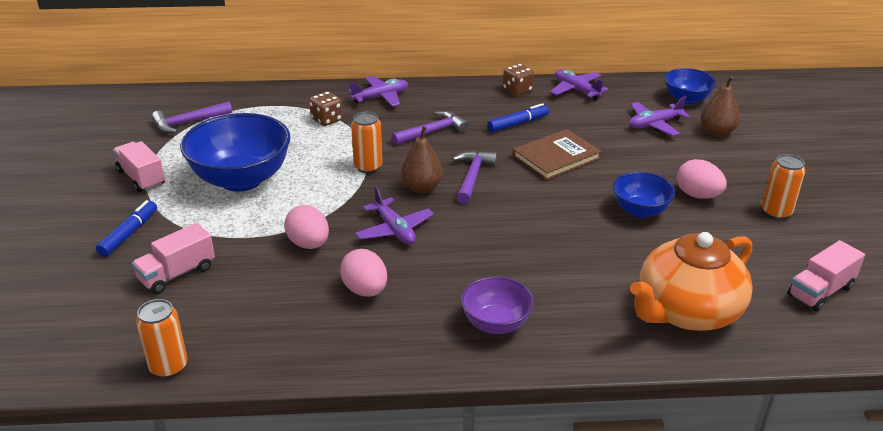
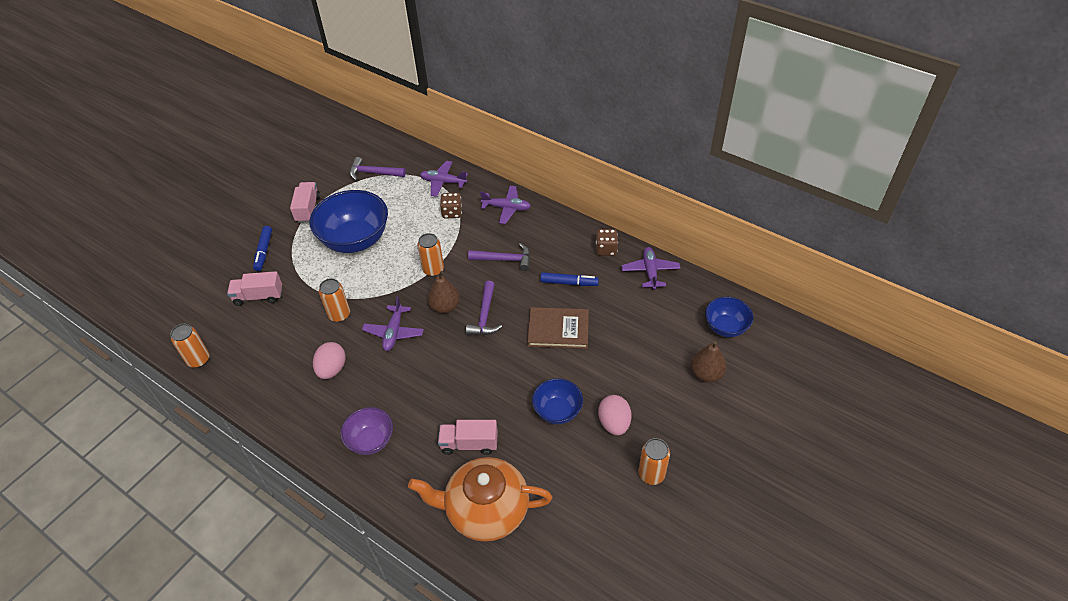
camera: 40 degrees right, 15 degrees up
(129, 234) = (264, 251): blue marker -> blue marker turned 120 degrees clockwise
(309, 244) = (339, 315): pink egg -> orange can
(472, 177) = (485, 315): purple hammer -> purple hammer turned 135 degrees clockwise
(654, 124) = (667, 339): purple plane -> purple plane (443, 182)
(820, 291) = (591, 558): pink truck -> pink truck (469, 444)

